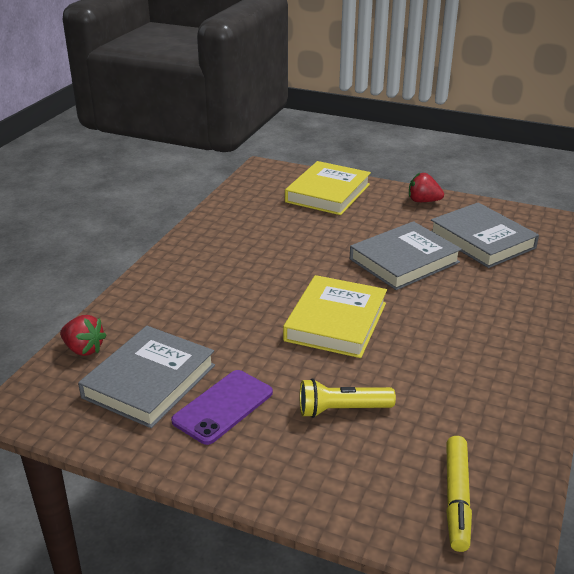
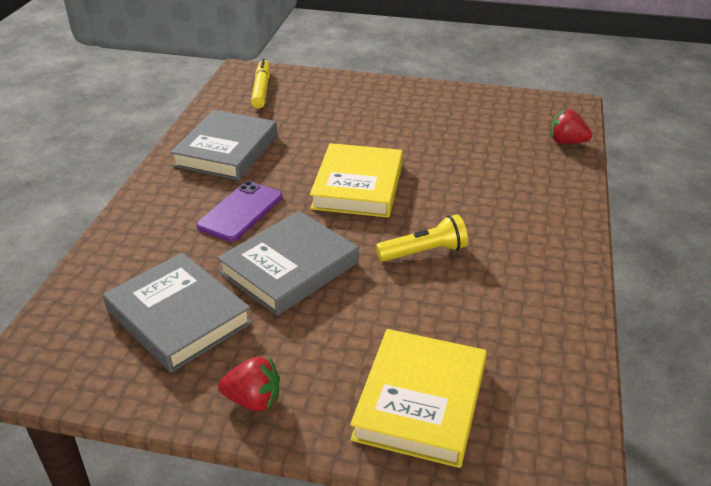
camera: 170 degrees right, 5 degrees up
(149, 381) = (493, 126): grey book -> grey book (227, 150)
(223, 407) = (427, 117): purple phone -> purple phone (240, 211)
(342, 410) = (339, 123): yellow flashlight -> yellow flashlight (424, 252)

